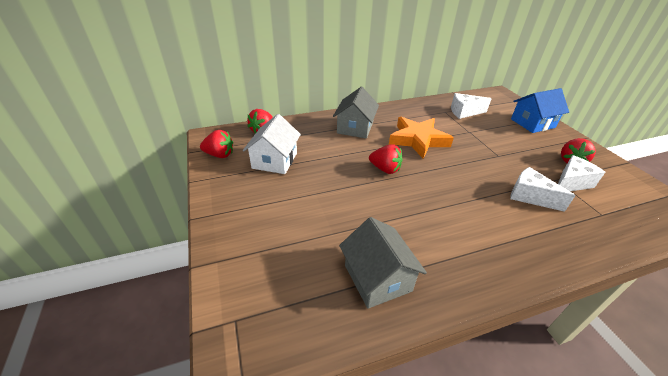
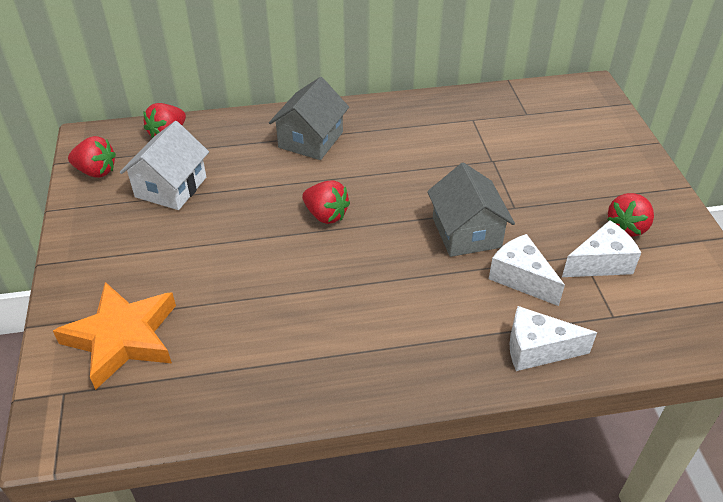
camera: 10 degrees right, 5 degrees up
(377, 278) = (248, 366): grey house -> grey house (466, 232)
(418, 140) = (400, 169): orange star -> orange star (122, 338)
(464, 112) = (505, 123): white cheese -> white cheese (537, 350)
(532, 123) = (610, 152): blue house -> none

